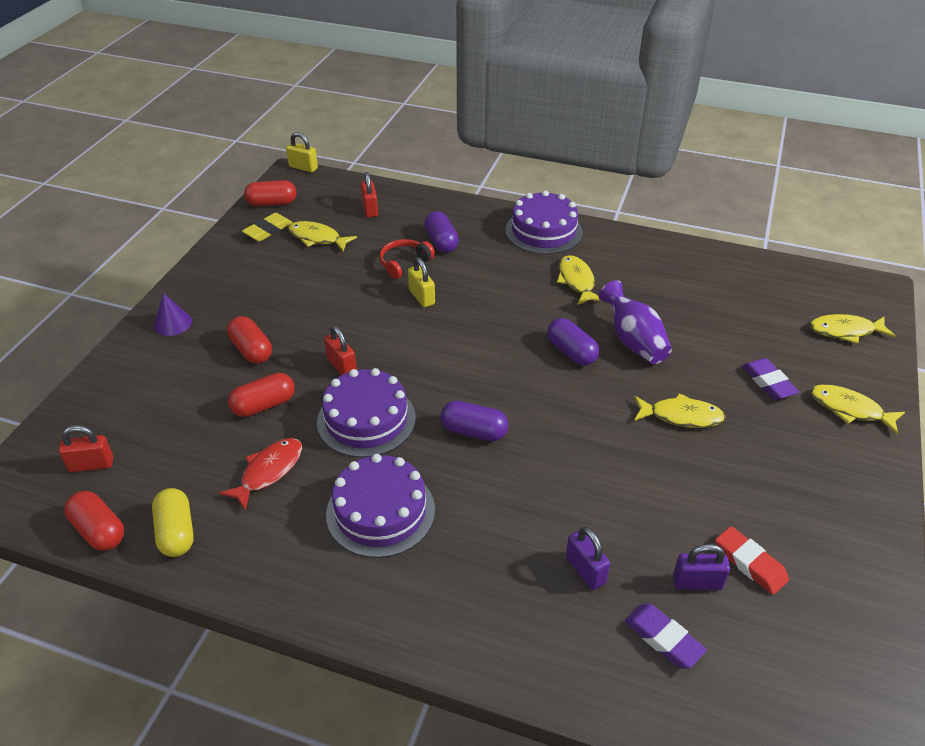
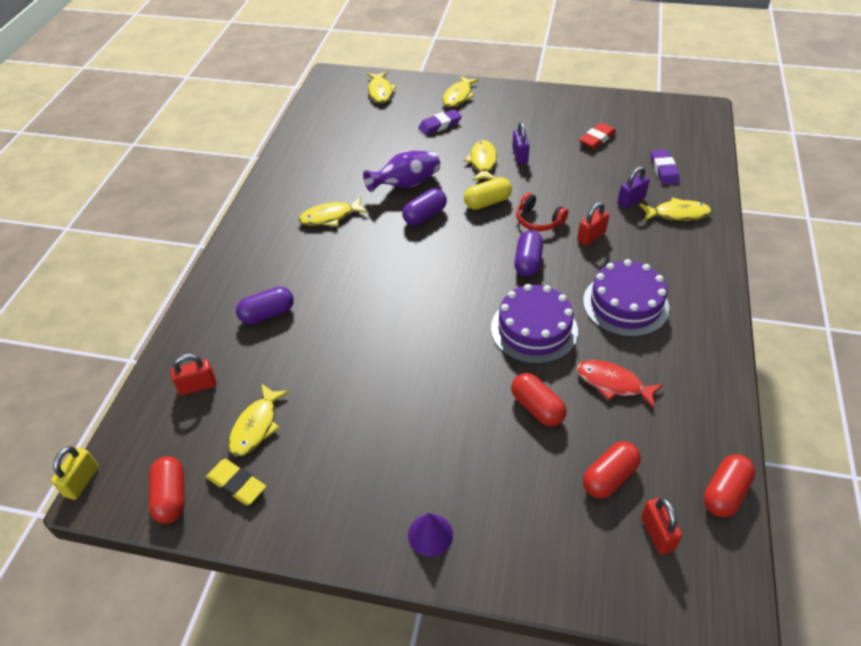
camera: 95 degrees left, 5 degrees up
(176, 532) = (700, 431): yellow capsule -> yellow capsule (487, 202)
(251, 350) = (462, 440): red capsule -> red capsule (609, 477)
(342, 366) = (471, 359): red padlock -> red padlock (591, 236)
(404, 263) = (306, 338): red headphones -> red headphones (538, 220)
(421, 297) = (361, 317): yellow padlock -> none
(543, 231) = (251, 241): purple cake -> none
(548, 624) = (677, 214): none -> yellow fish
(663, 638) = (664, 170): purple eraser -> purple eraser turned 45 degrees counterclockwise
(697, 582) = (619, 158): purple padlock -> purple padlock (520, 156)

